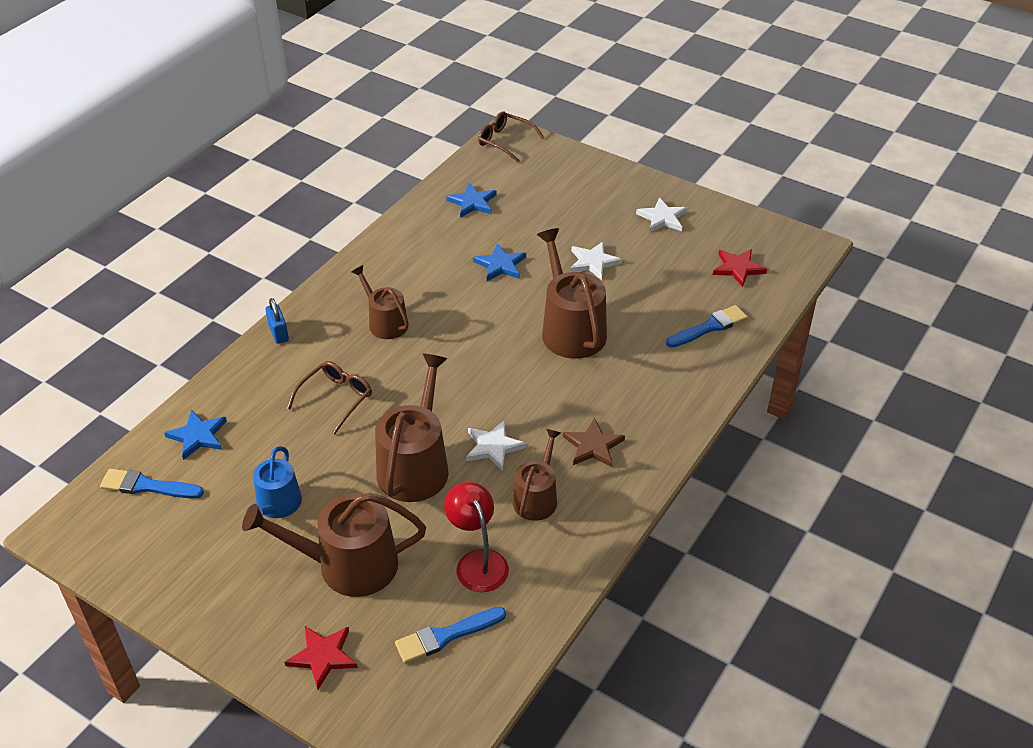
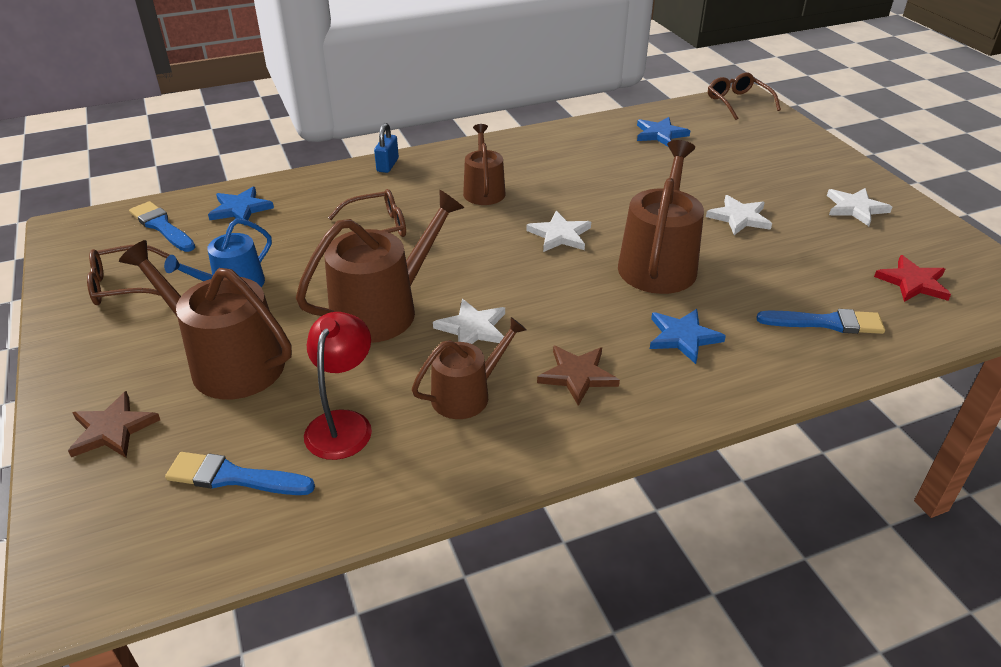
camera: 35 degrees right, 5 degrees down
(183, 552) = (123, 285): none -> brown glasses
(323, 656) = (112, 429): red star -> brown star
(482, 338) = (560, 235): none -> white star
(500, 265) = (638, 187): blue star -> blue star (683, 337)

